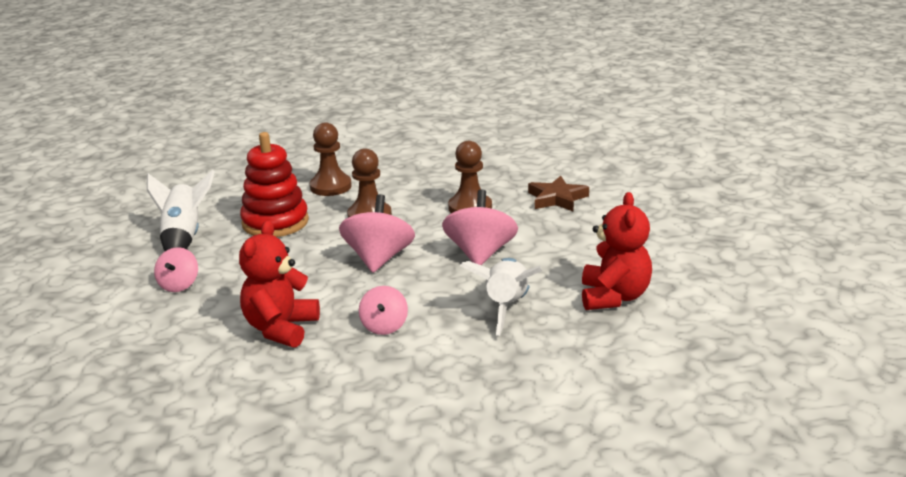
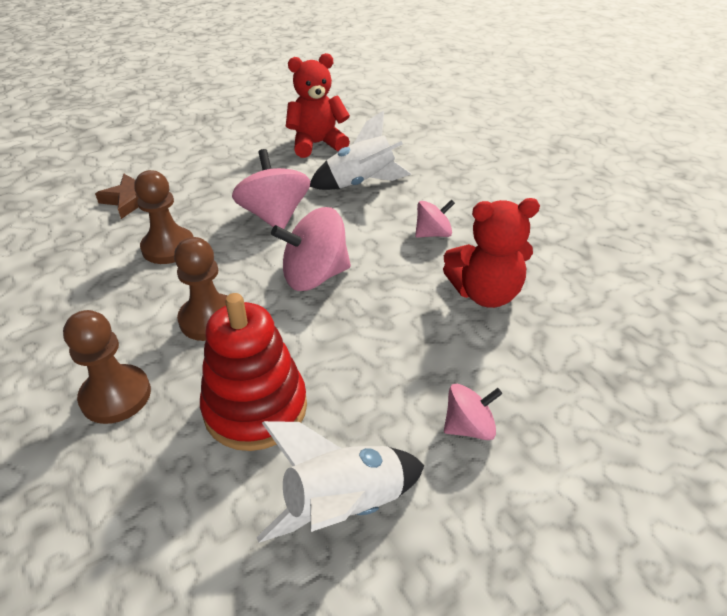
camera: 115 degrees left, 15 degrees up
(480, 254) = (274, 216): pink spinning top -> pink spinning top turned 90 degrees clockwise

